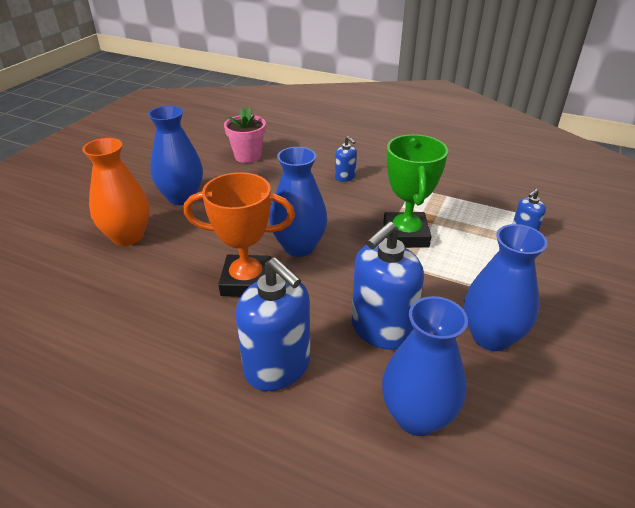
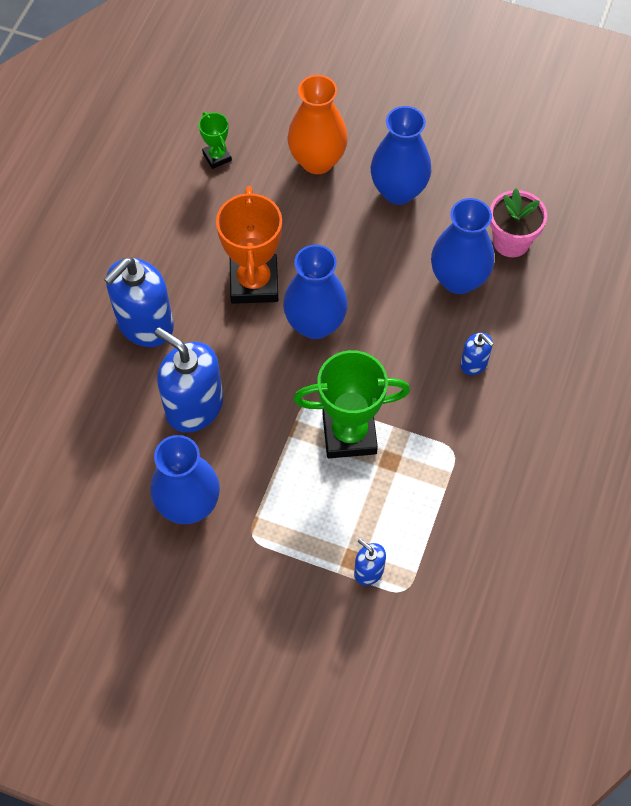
camera: 85 degrees right, 25 degrees up
(84, 301) = (217, 157): none -> green trophy
(345, 177) = (474, 363): blue soap dispenser -> blue soap dispenser turned 90 degrees counterclockwise
(417, 416) = (96, 433): blue vase -> blue vase (458, 279)

